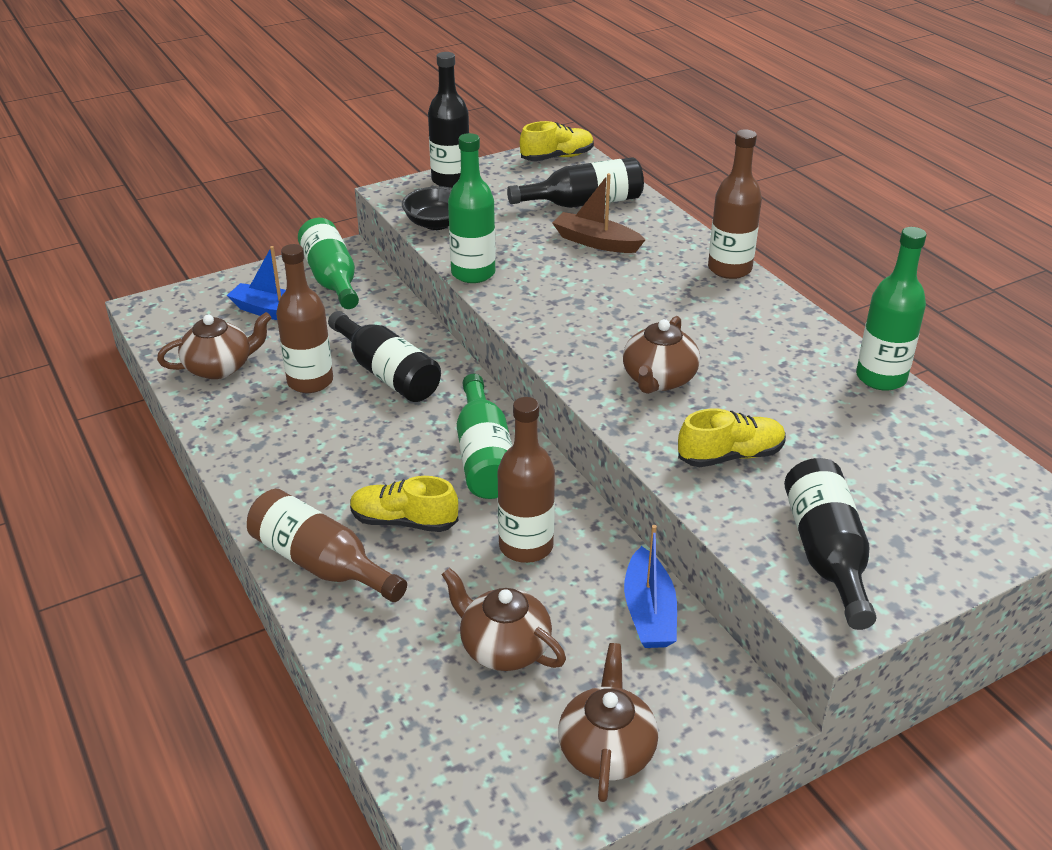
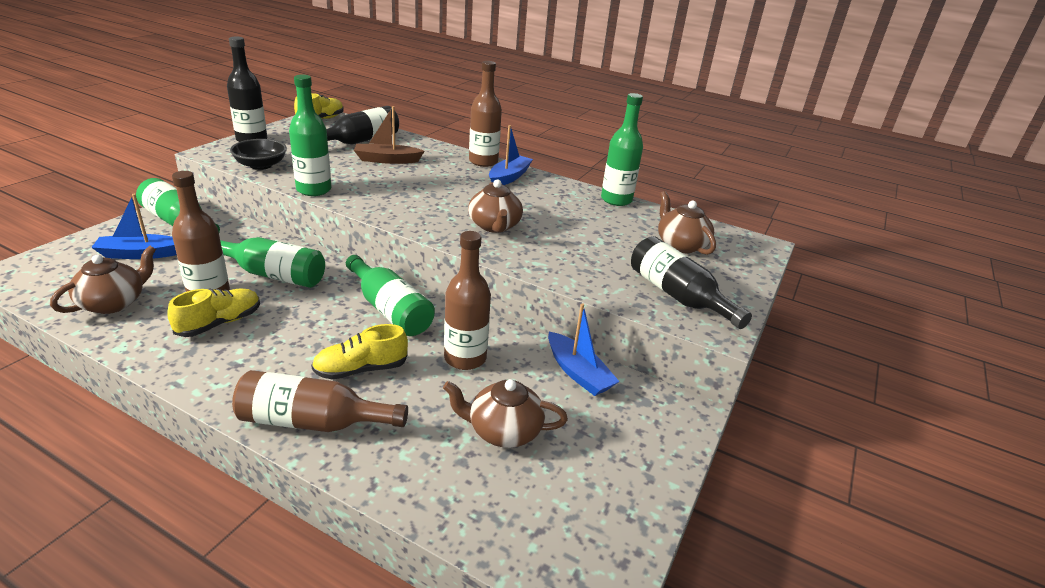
camera: 35 degrees left, 5 degrees down
(387, 373) = (272, 274): black bottle -> green bottle
(606, 749) = (626, 471): brown teapot -> brown teapot (680, 245)
(730, 456) = (576, 257): yellow shoe -> yellow shoe (219, 323)
(745, 304) = (509, 177): none -> blue boat

